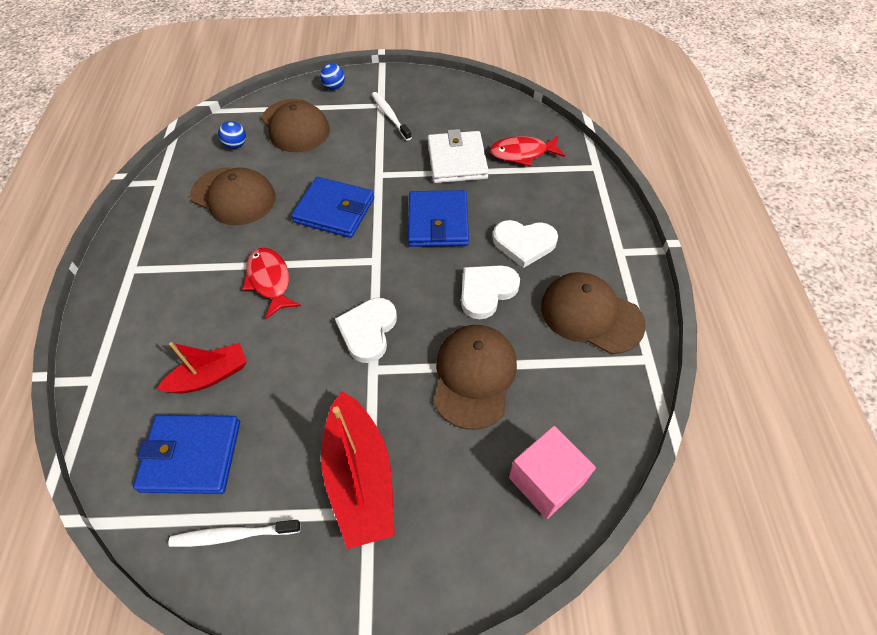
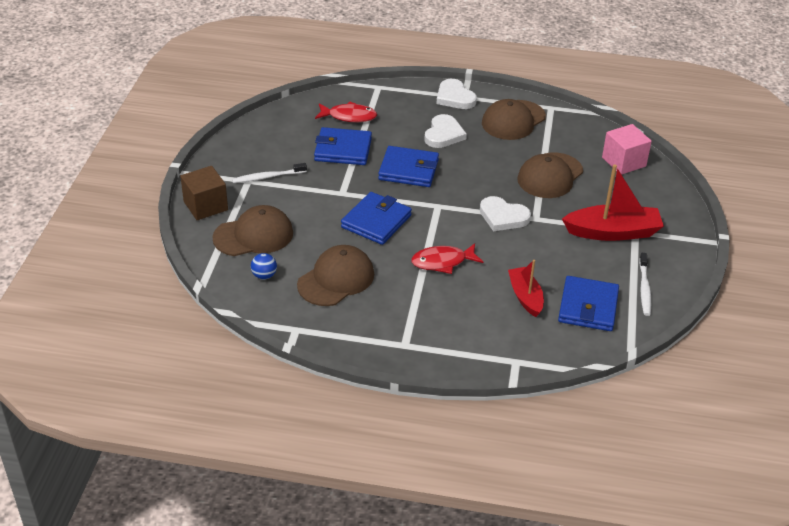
camera: 80 degrees left, 15 degrees down
(334, 87) = (205, 206): blue ball -> brown cube
(457, 160) = (343, 150): white wallet -> blue wallet
(474, 376) = (550, 176): brown cap -> brown cap turned 75 degrees counterclockwise
(486, 291) = (482, 159): white heart -> white heart (454, 97)
(522, 153) = (349, 116): red fish -> red fish turned 90 degrees counterclockwise

